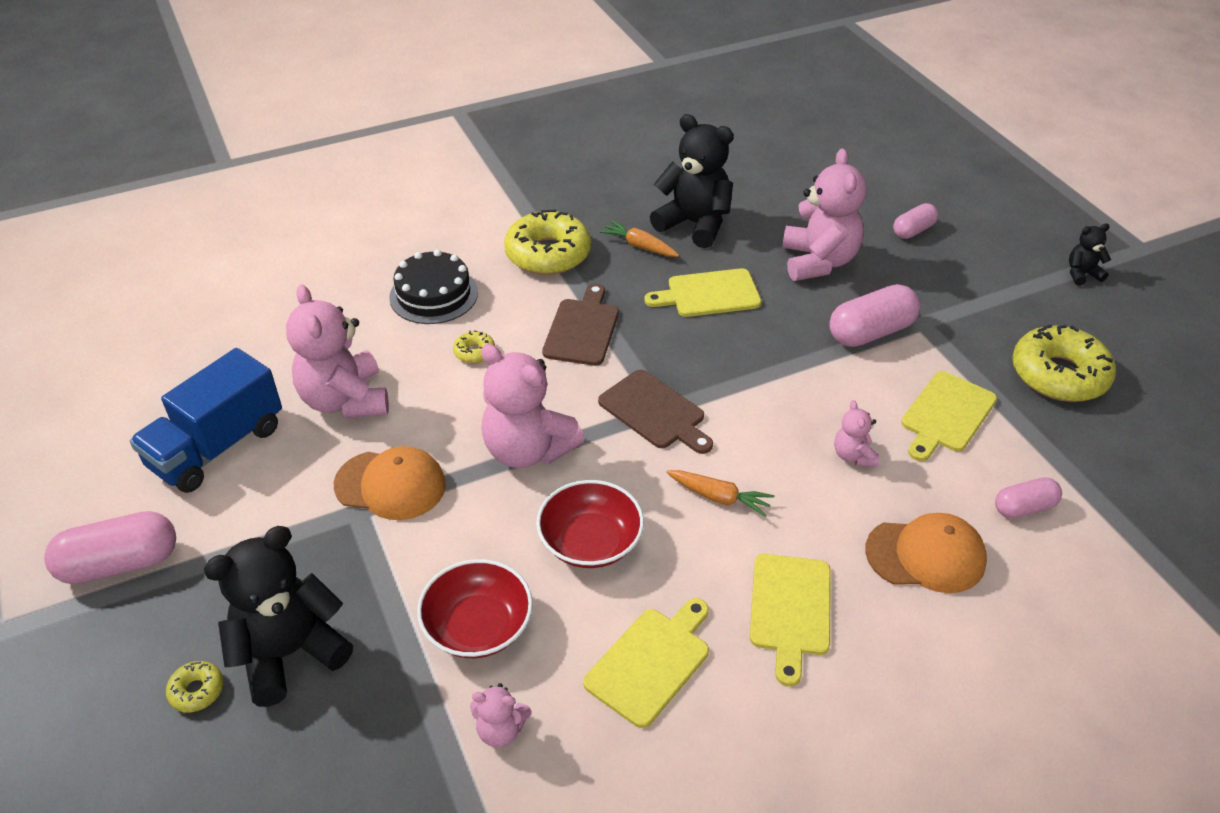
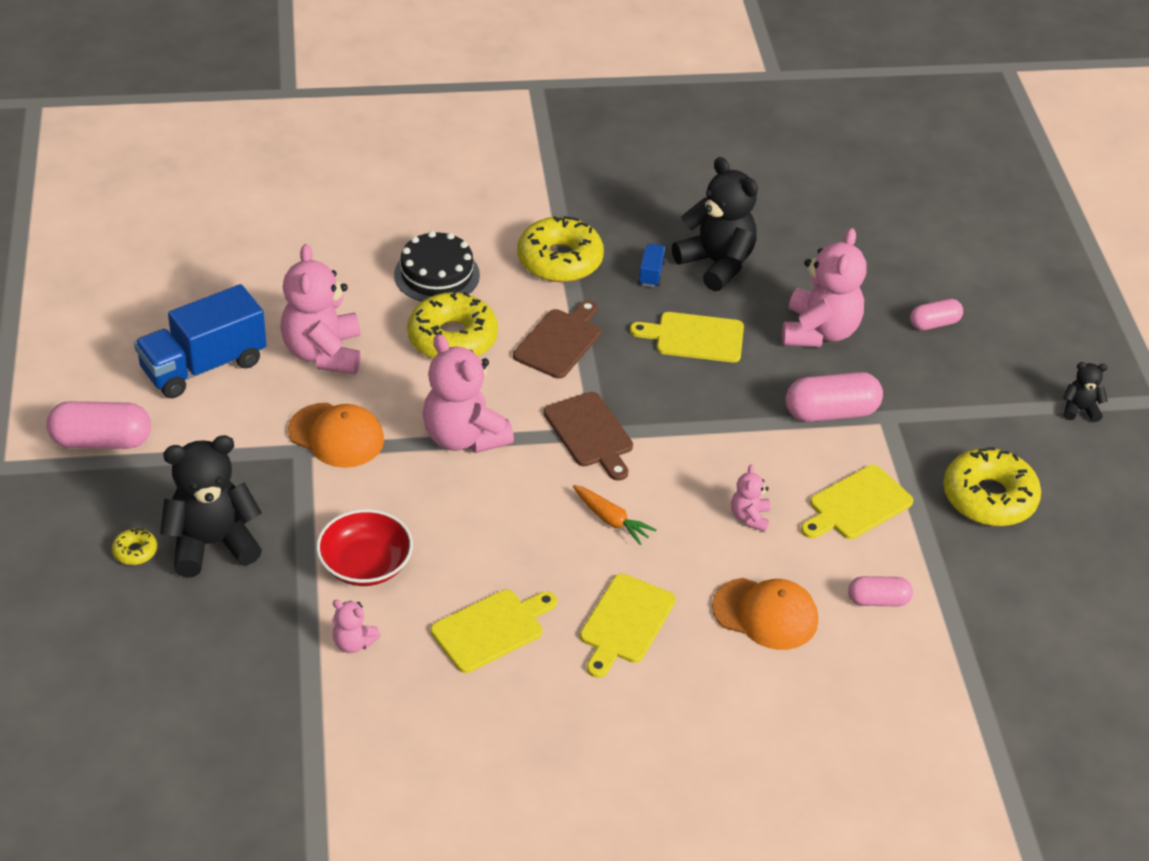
camera: 15 degrees right, 0 degrees up
(474, 352) = (452, 338): yellow donut -> yellow donut, size x2.28
(590, 541) = (484, 525): red bowl -> none
(639, 246) = (651, 273): orange carrot -> blue truck

